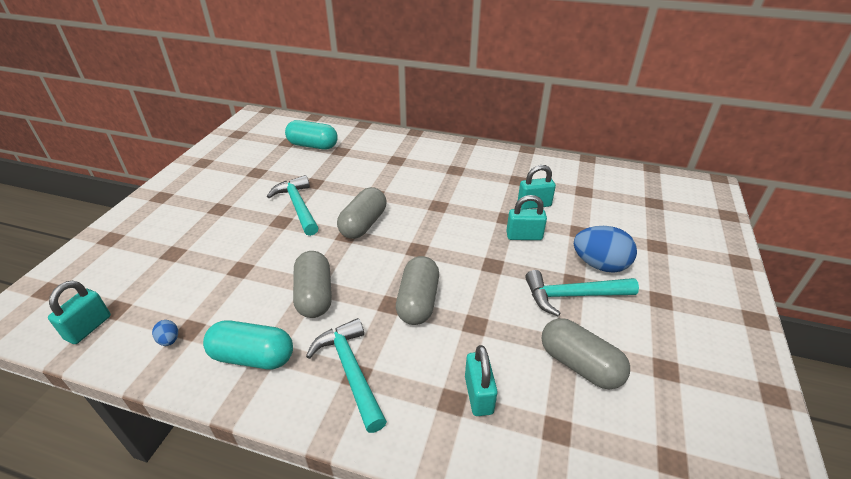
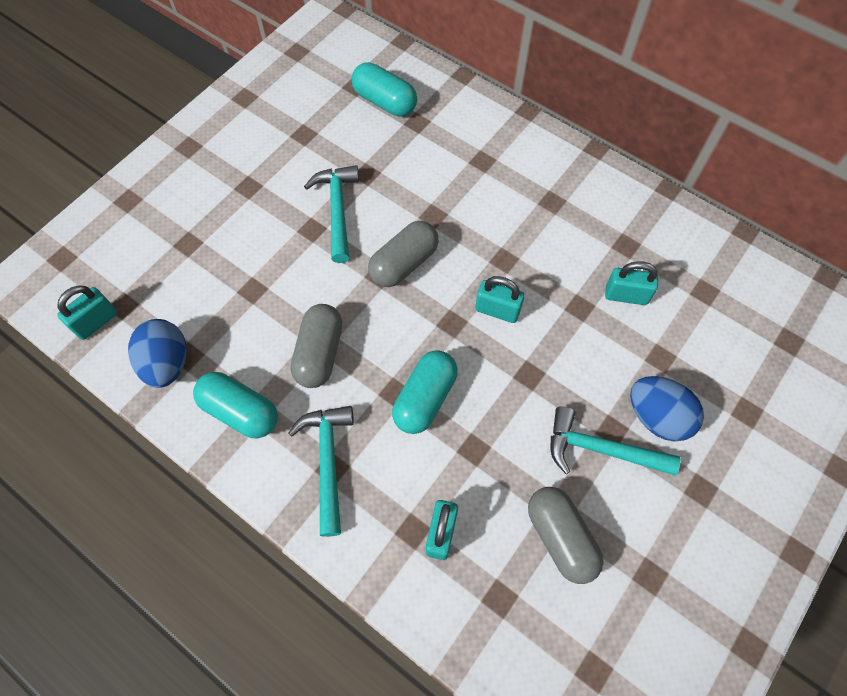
camera: 20 degrees right, 25 degrees up
(169, 340) = (167, 363): blue egg -> blue egg, size x2.27
(418, 301) = (425, 398): grey capsule -> turquoise capsule
(524, 236) = (587, 343): turquoise padlock -> turquoise padlock (497, 310)

